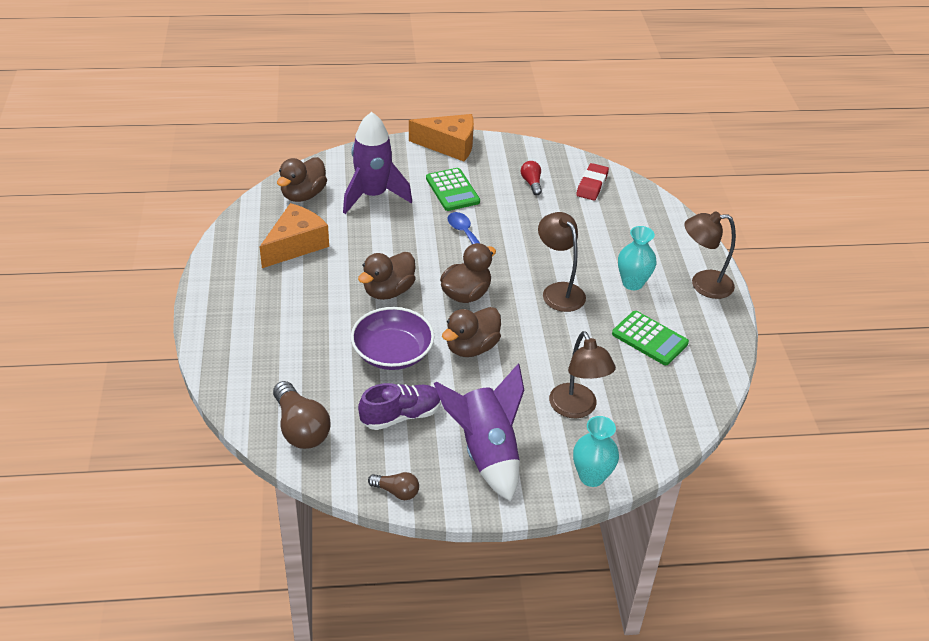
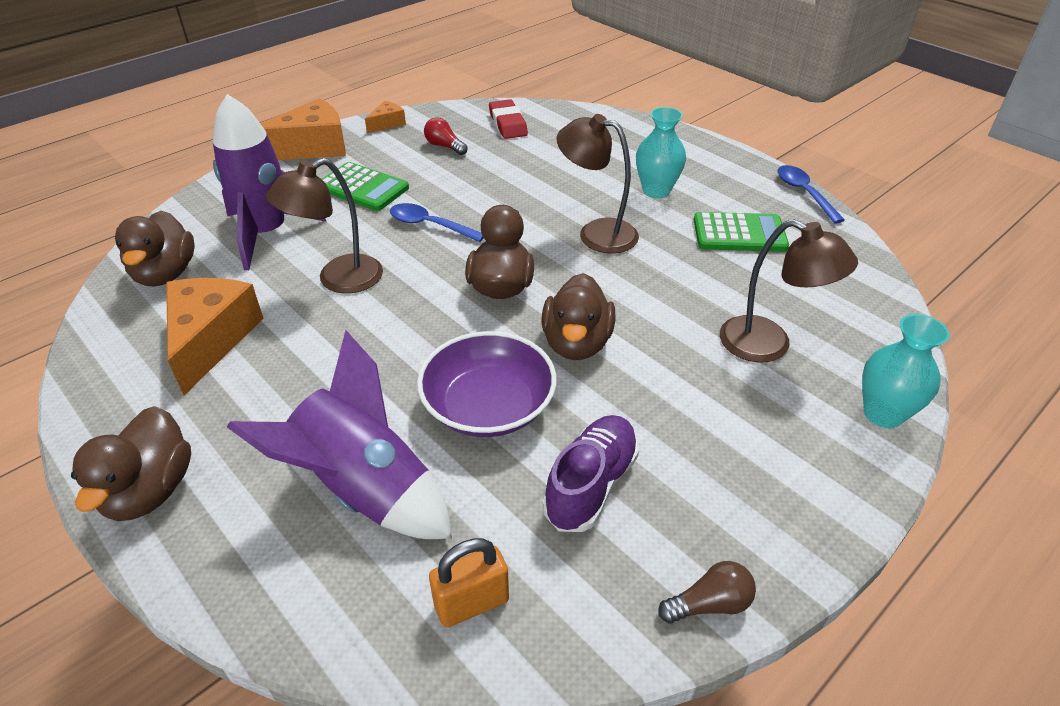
camera: 35 degrees left, 0 degrees up
(300, 428) = (471, 603): brown light bulb -> orange padlock
(388, 291) = (401, 332): brown duck -> brown duck (150, 491)
(486, 452) = (745, 463): purple rocket -> purple rocket (364, 489)
(513, 148) = (387, 124): none -> orange cheese
(703, 284) = (717, 162): brown lamp -> brown lamp (338, 280)
(734, 336) = (804, 193): none -> blue spoon

